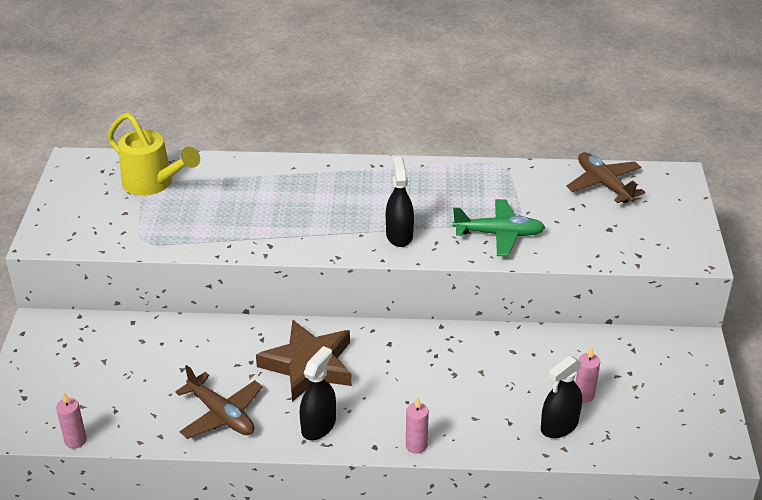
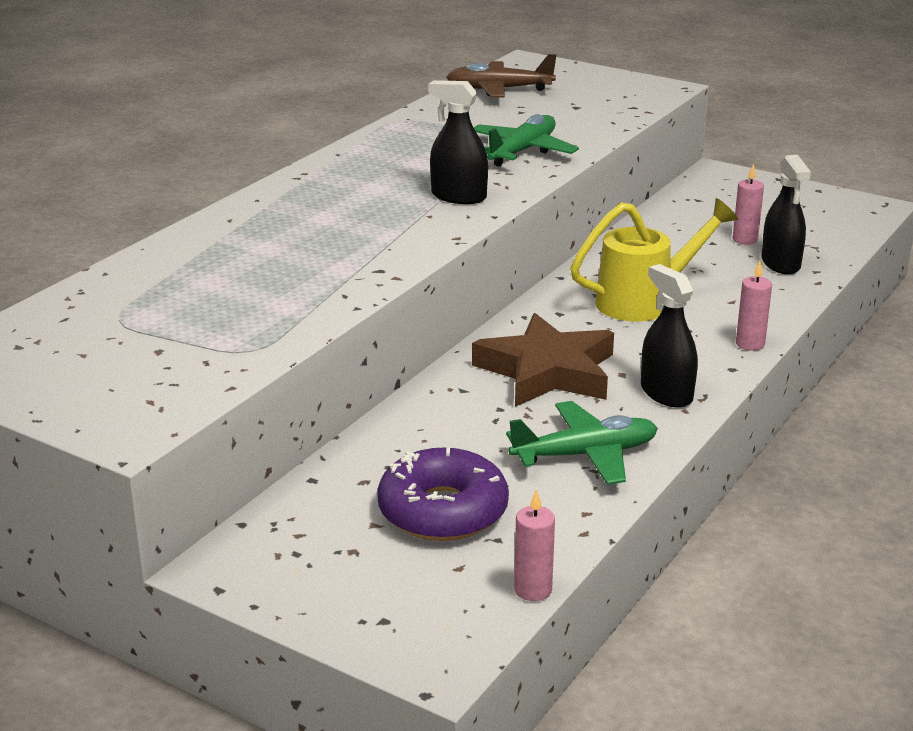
camera: 60 degrees left, 10 degrees down
(130, 380) = (443, 511): none -> purple donut
(153, 184) = (118, 315): yellow watering can -> yellow watering can (645, 301)
(221, 415) = (585, 455): brown plane -> green plane

